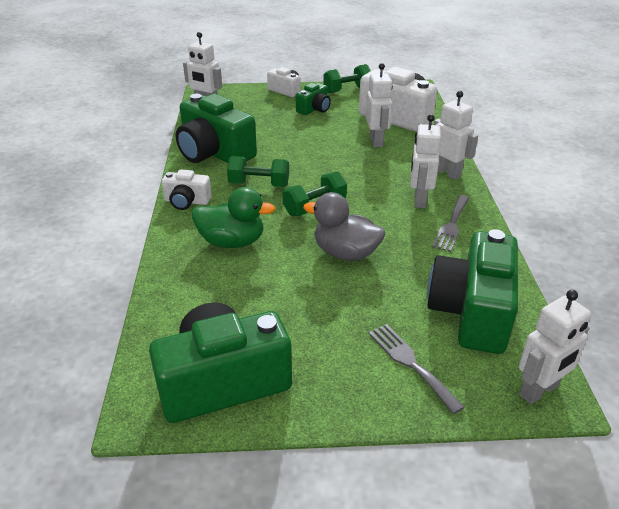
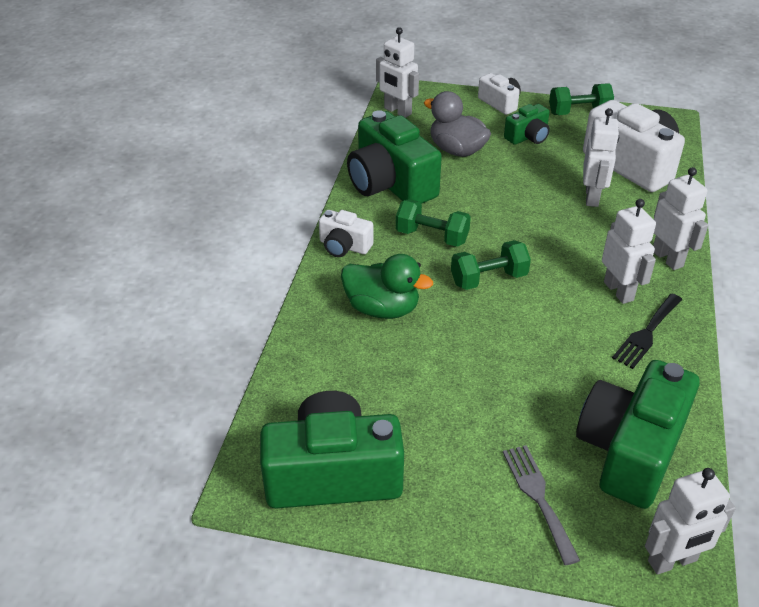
camera: 15 degrees right, 5 degrees up
(345, 253) = (507, 347): grey duck -> grey duck (457, 150)
(419, 200) = (619, 291): white robot -> white robot turned 135 degrees clockwise
(451, 225) = (647, 333): grey fork -> black fork

